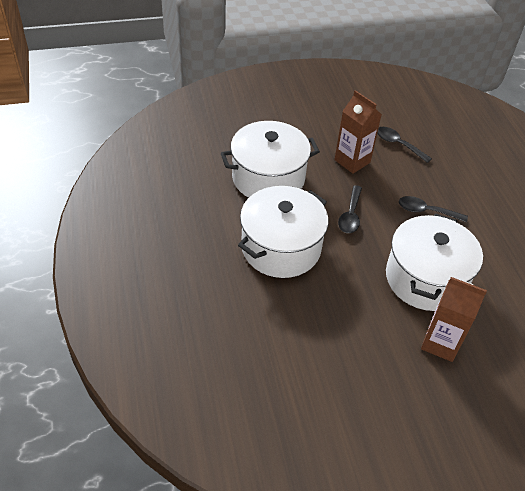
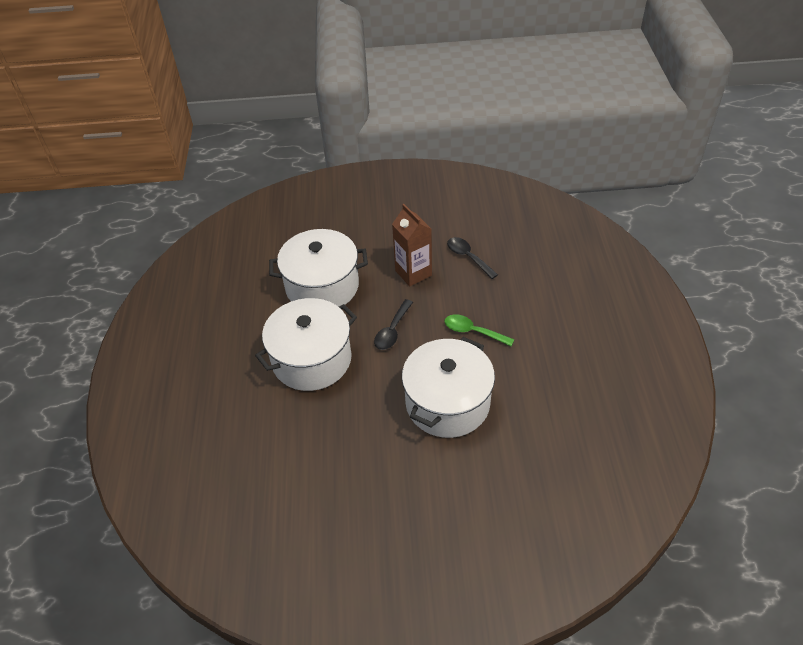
camera: 15 degrees right, 0 degrees up
(426, 211) = (473, 331): black spoon -> green spoon
(440, 343) = (439, 471): brown carton -> none

